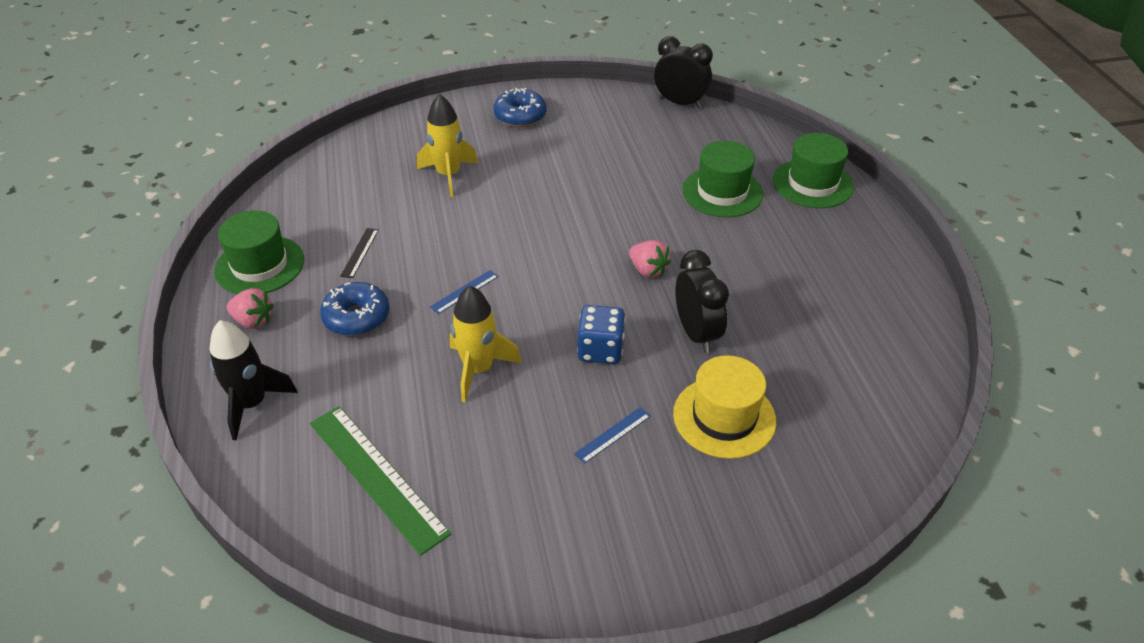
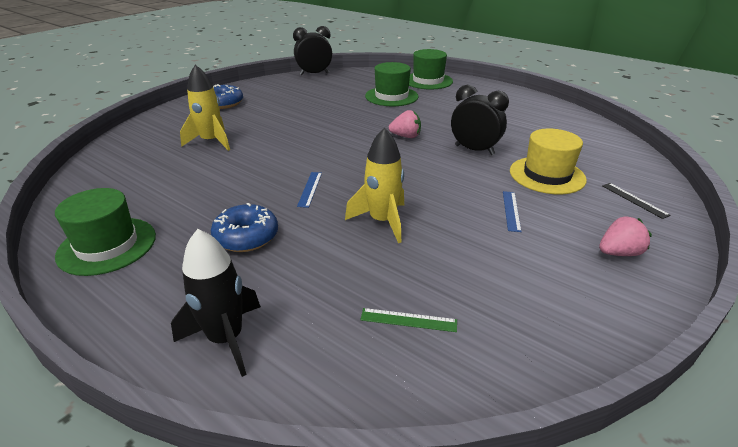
camera: 40 degrees left, 10 degrees down
(253, 321) = (149, 282): pink strawberry -> pink strawberry (619, 253)
(360, 252) = (196, 202): black ruler -> black ruler (634, 200)
(377, 476) = (408, 320): green ruler -> green ruler, size x0.45
(600, 350) = (438, 178): blue dice -> none

